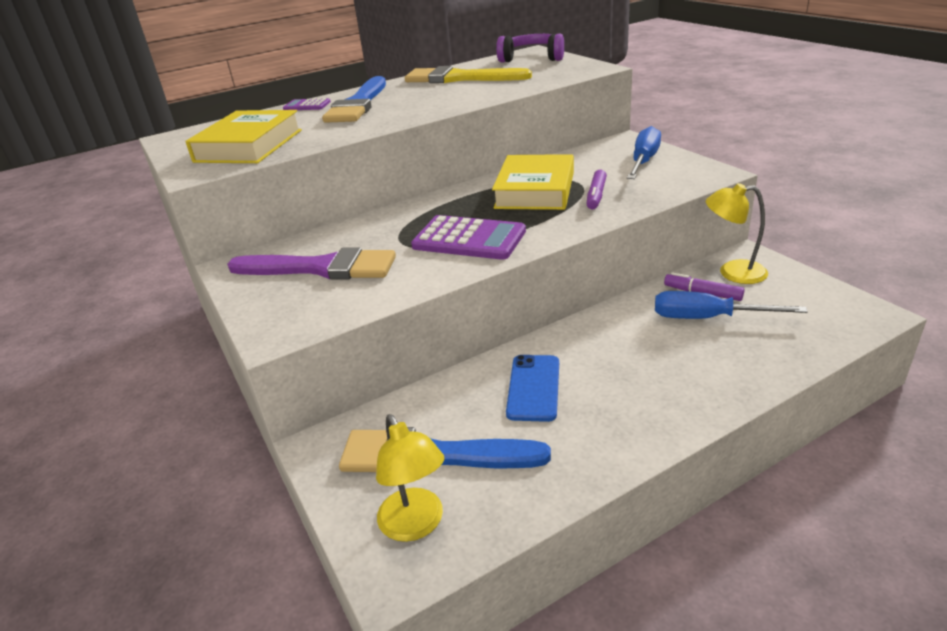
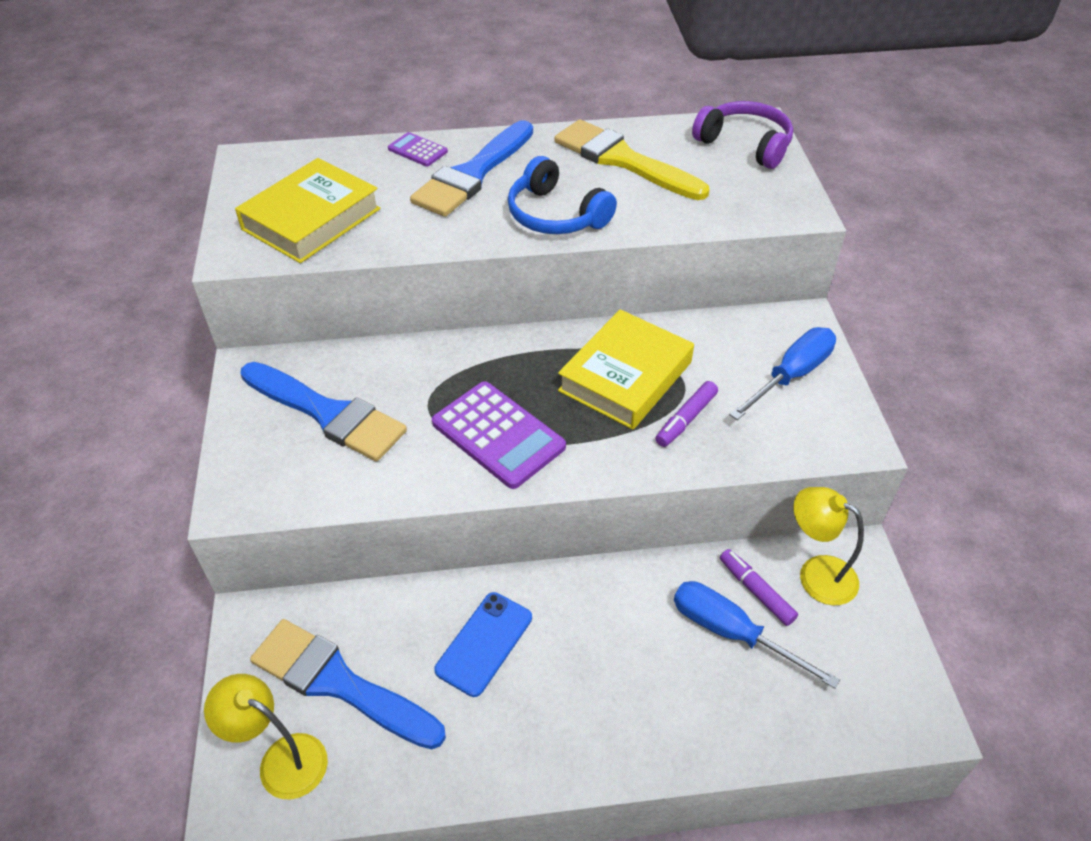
camera: 20 degrees right, 15 degrees up
(321, 268) = (327, 413): purple brush -> blue brush
(416, 525) = (281, 759): yellow lamp -> yellow lamp turned 120 degrees clockwise
(437, 104) = (556, 215): none -> blue headphones

